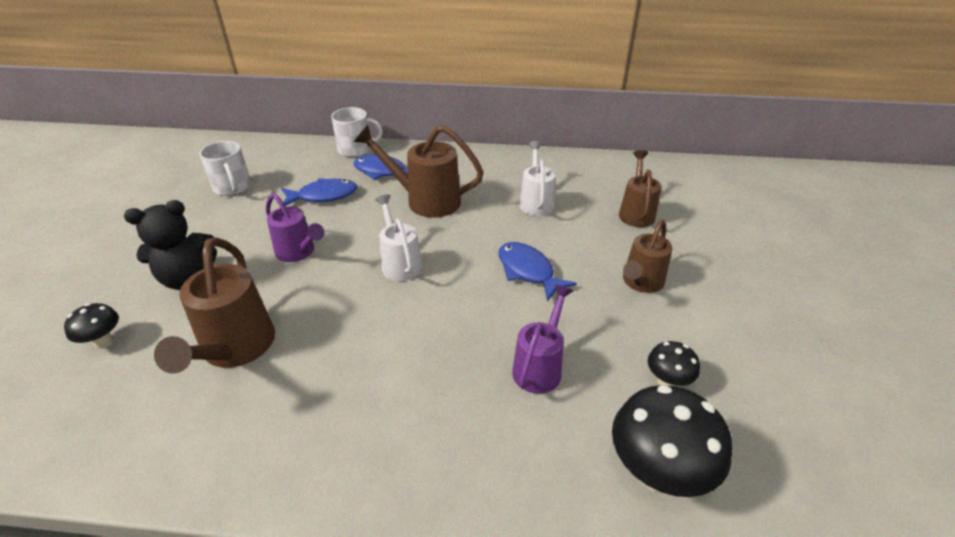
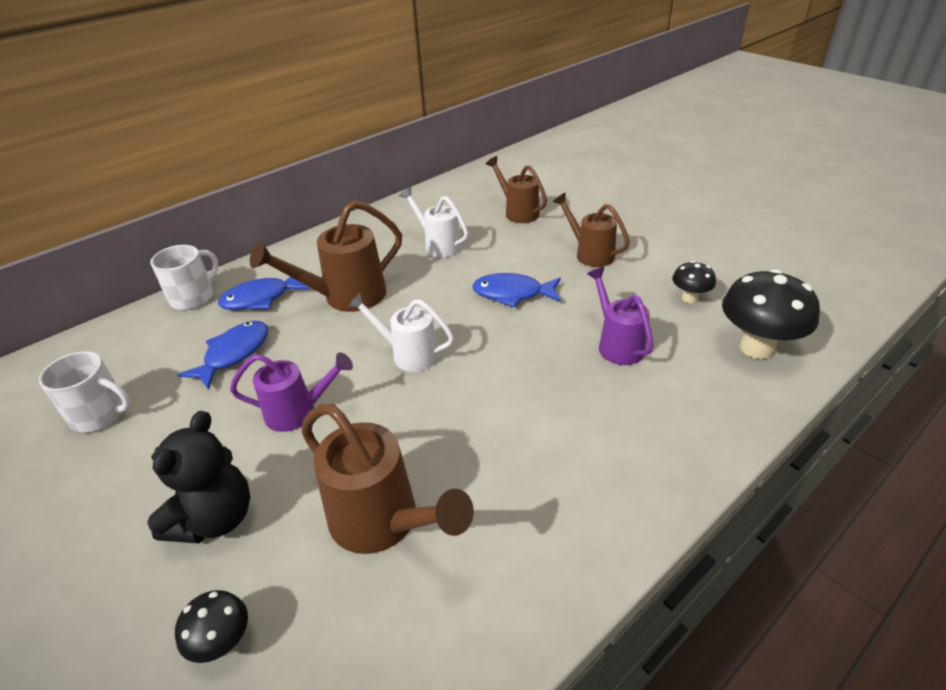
camera: 45 degrees left, 0 degrees up
(641, 282) = (590, 254): brown watering can -> brown watering can turned 150 degrees clockwise

